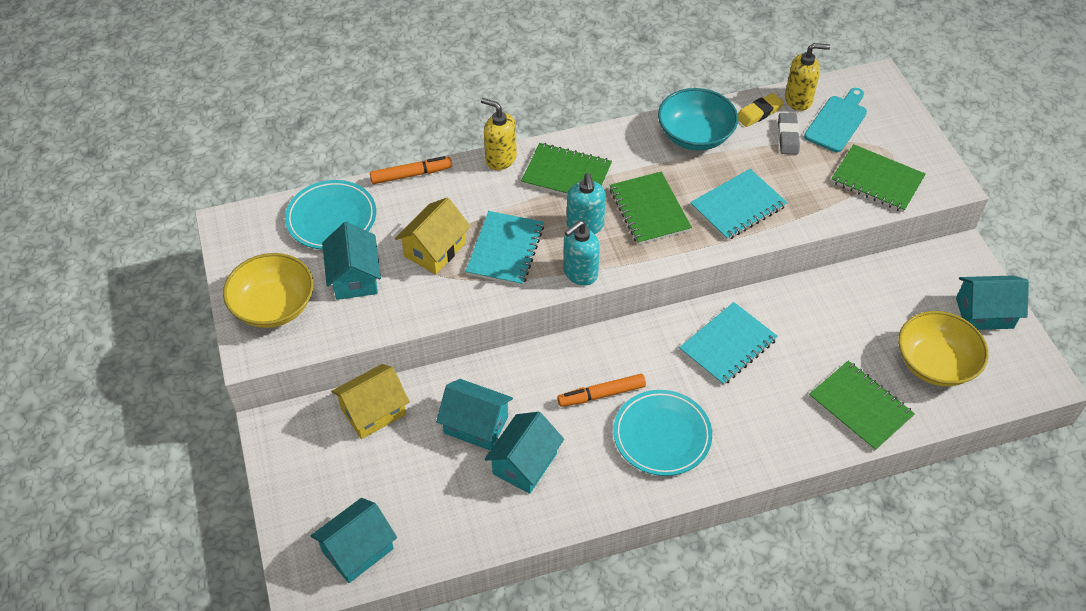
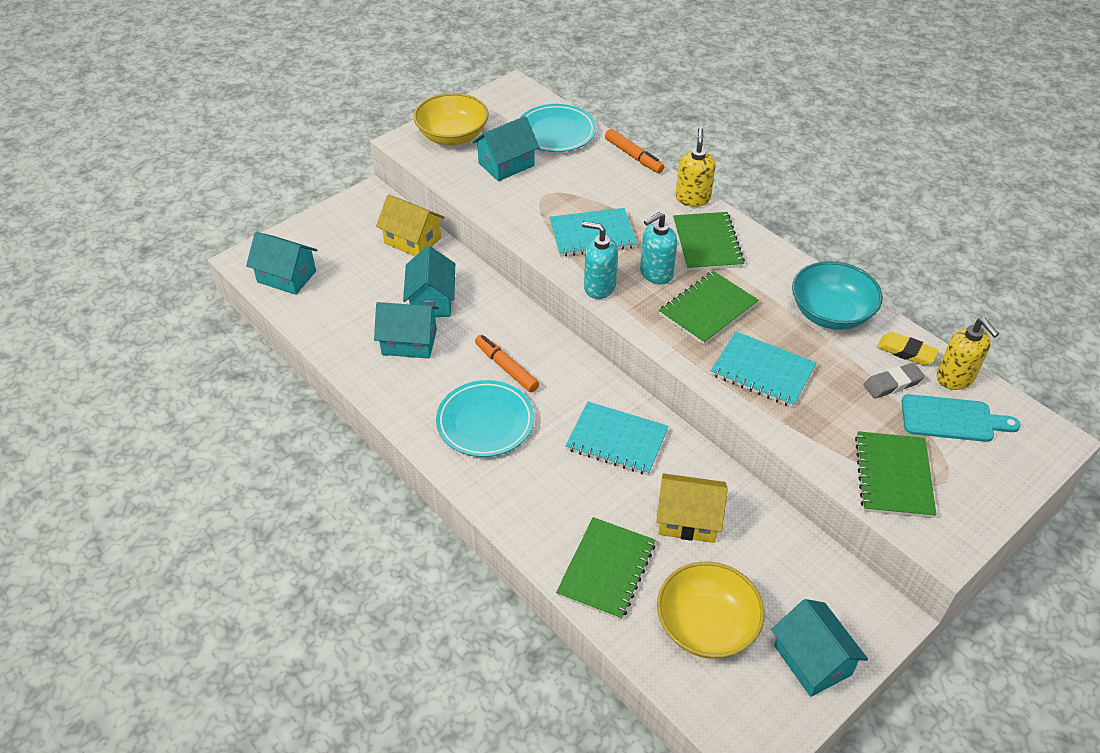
camera: 65 degrees right, 5 degrees down
(435, 250) = (564, 195): yellow house -> yellow house (688, 520)

